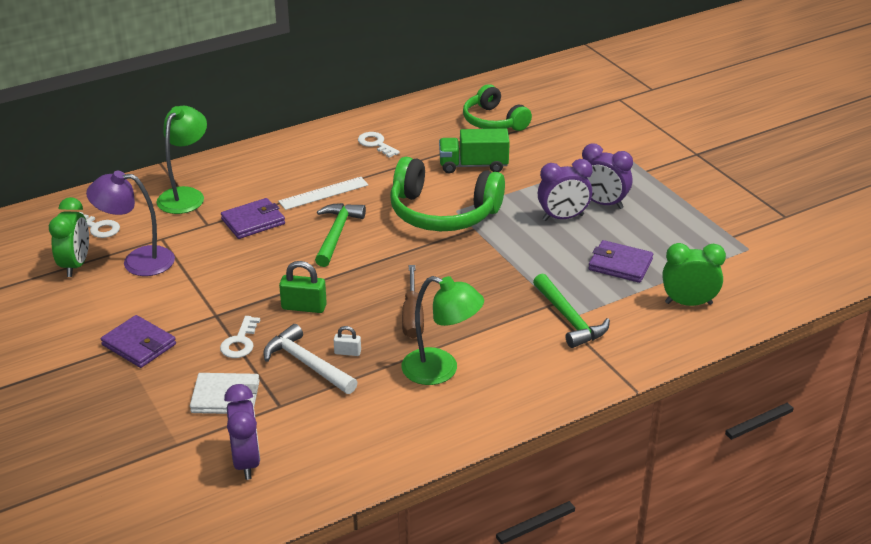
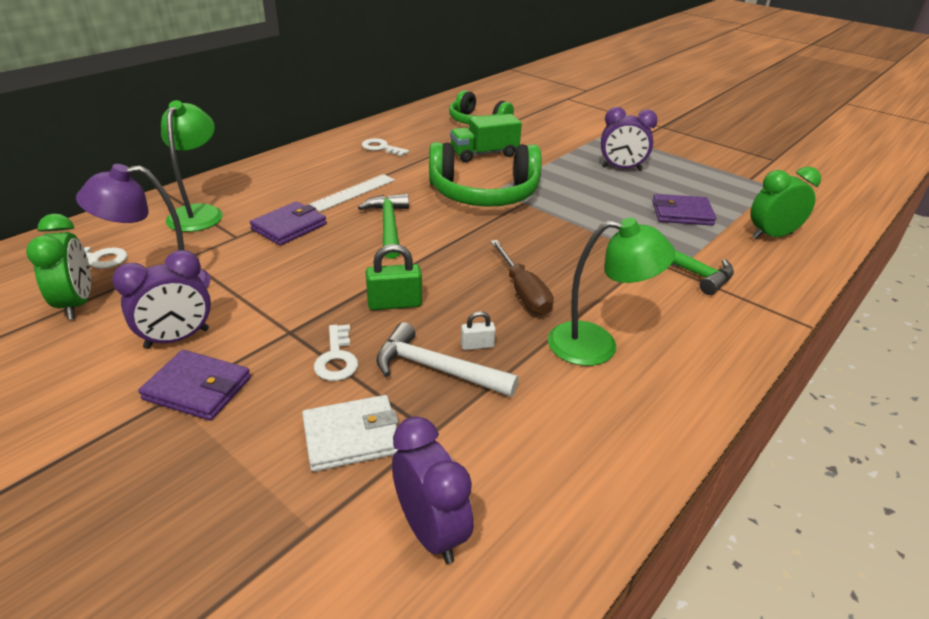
camera: 20 degrees left, 0 degrees up
(563, 218) = (597, 183): purple clock -> purple clock (177, 339)

